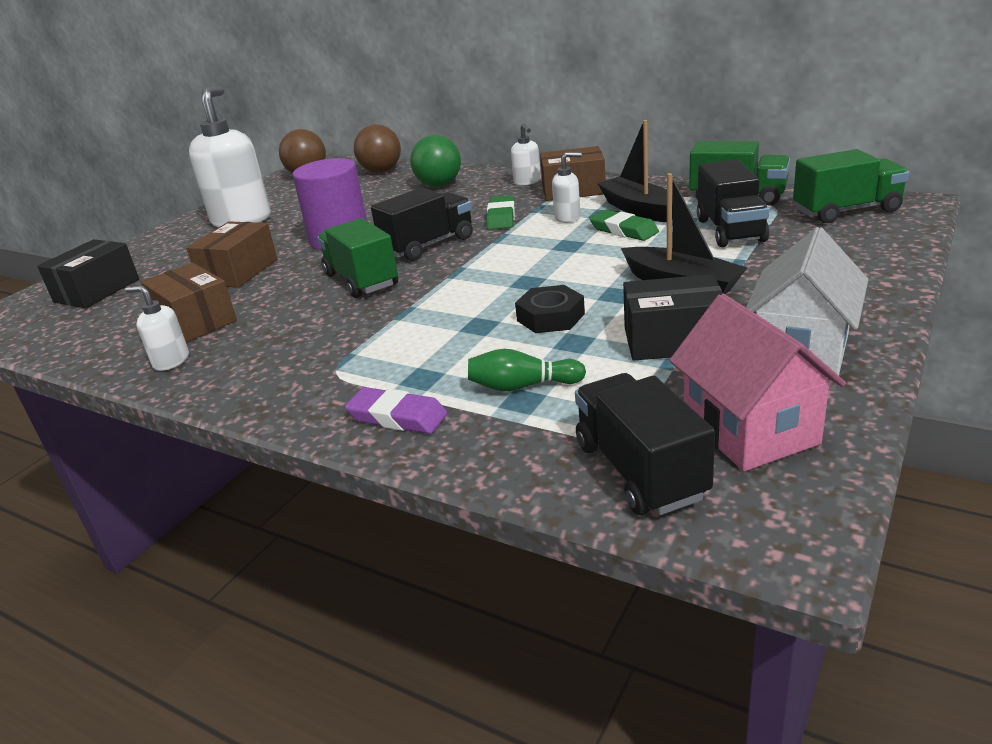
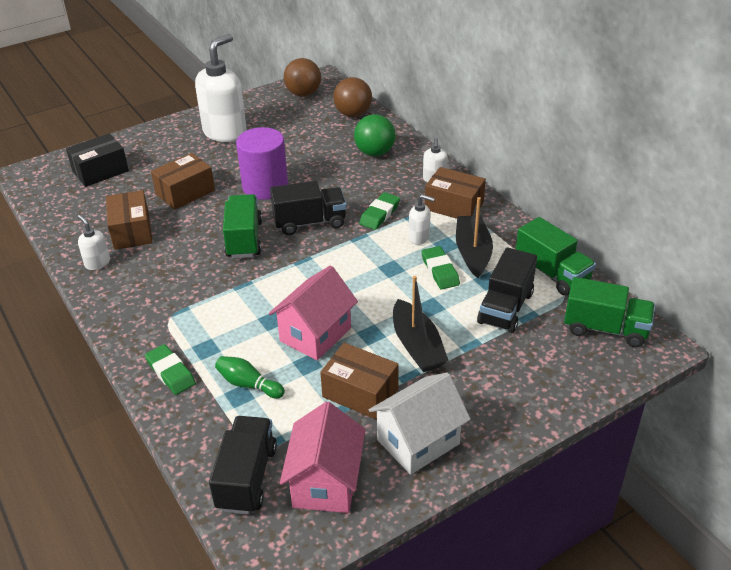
camera: 25 degrees right, 10 degrees up
(397, 417) = (170, 372): purple eraser -> green eraser
(550, 317) = (315, 334): black nut -> pink house
(673, 340) = (360, 393): black box -> brown box

